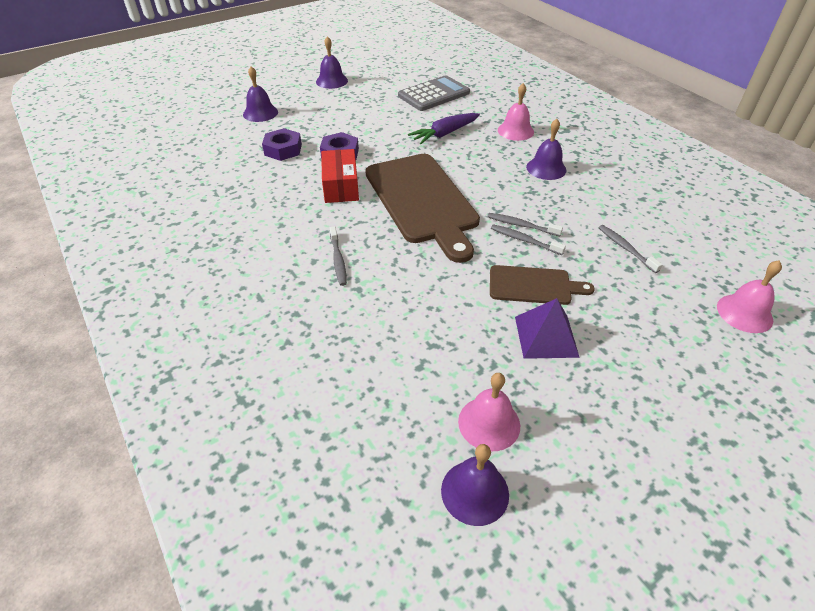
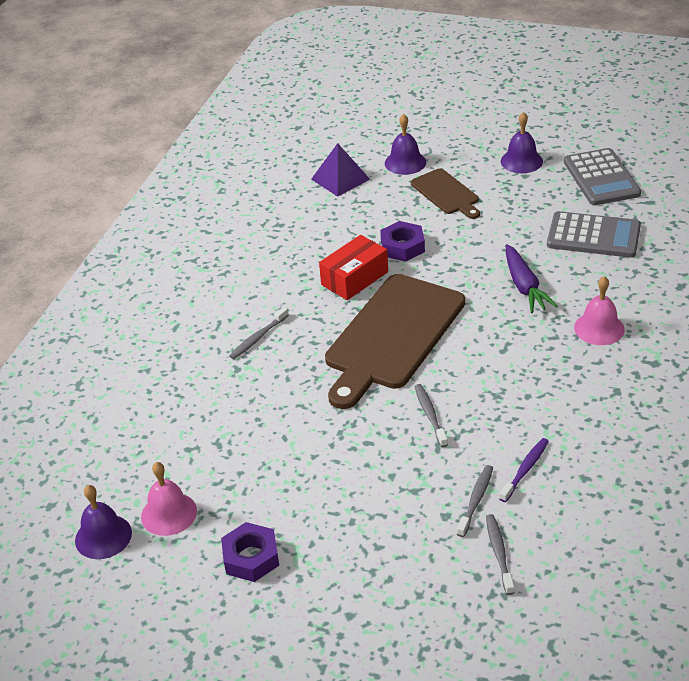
camera: 55 degrees right, 5 degrees down
(283, 149) = (366, 213): purple nut -> purple nut (251, 557)
(388, 69) = (601, 178): none -> grey calculator
(444, 134) = (524, 286): purple carrot -> purple carrot turned 120 degrees counterclockwise
(524, 240) = (409, 428): grey toothbrush -> grey toothbrush (499, 553)
(533, 285) = (350, 464): brown cutting board -> brown cutting board (446, 193)
(546, 168) = (552, 384): purple bell -> none
(546, 336) = (292, 501): purple pyramid -> purple pyramid (340, 179)
(614, 215) = (525, 469): none -> purple toothbrush
(744, 313) = (464, 621): pink bell -> none

